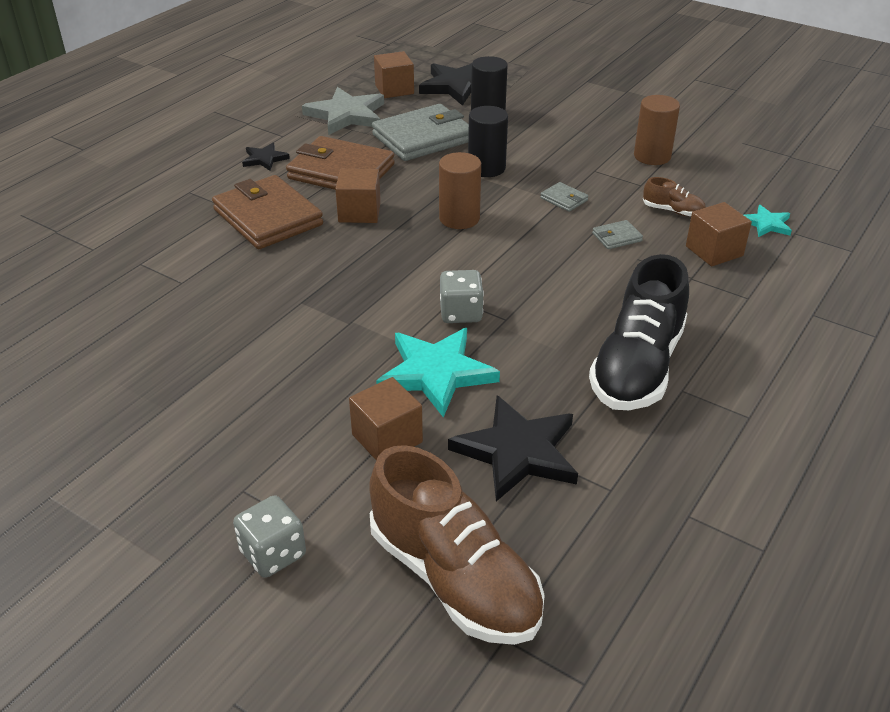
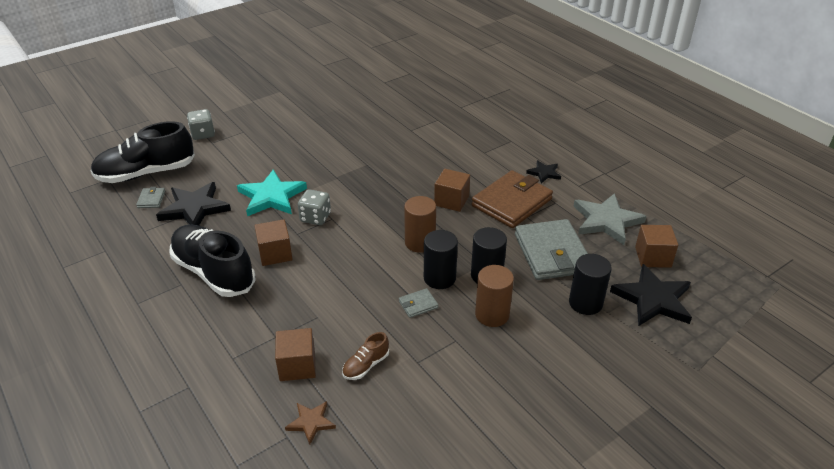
camera: 110 degrees right, 0 degrees up
(268, 217) = (464, 165): brown wallet -> none
(387, 438) = (239, 172): brown cube -> brown cube (275, 253)
(454, 578) = (146, 173): brown shoe -> black shoe
(512, 194) = (439, 278): none -> black cylinder
(616, 237) = (350, 315): grey wallet -> grey wallet (151, 199)
(652, 156) = (463, 392): brown cylinder -> brown cylinder (492, 315)
(766, 224) = (311, 422): turquoise star -> brown star

